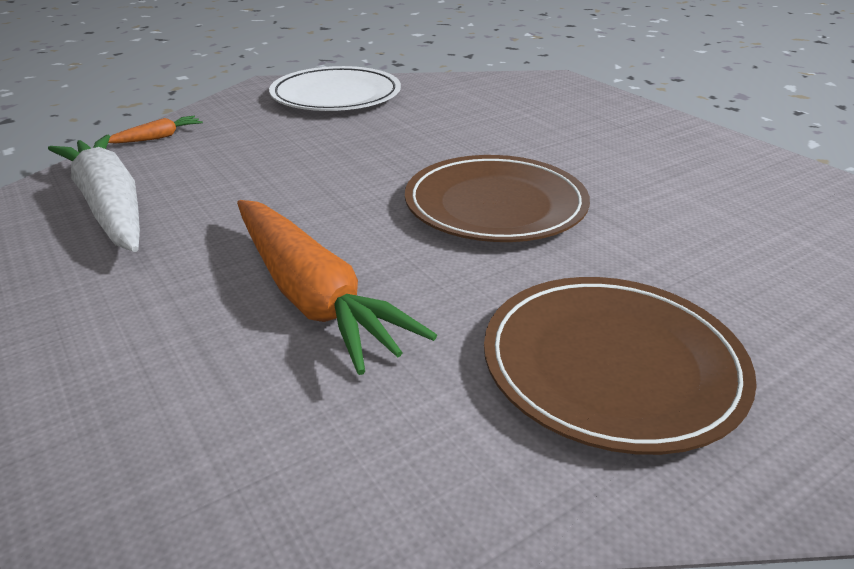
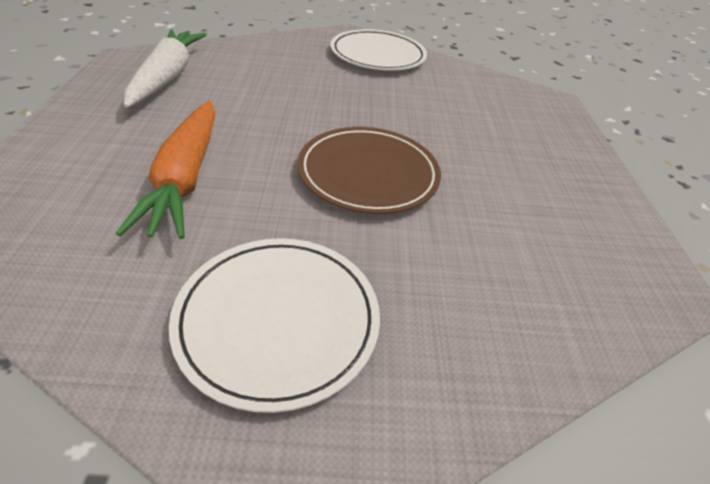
camera: 30 degrees right, 10 degrees up
(157, 137) = (243, 45): orange carrot -> none
(611, 365) = (278, 320): brown plate -> white plate

